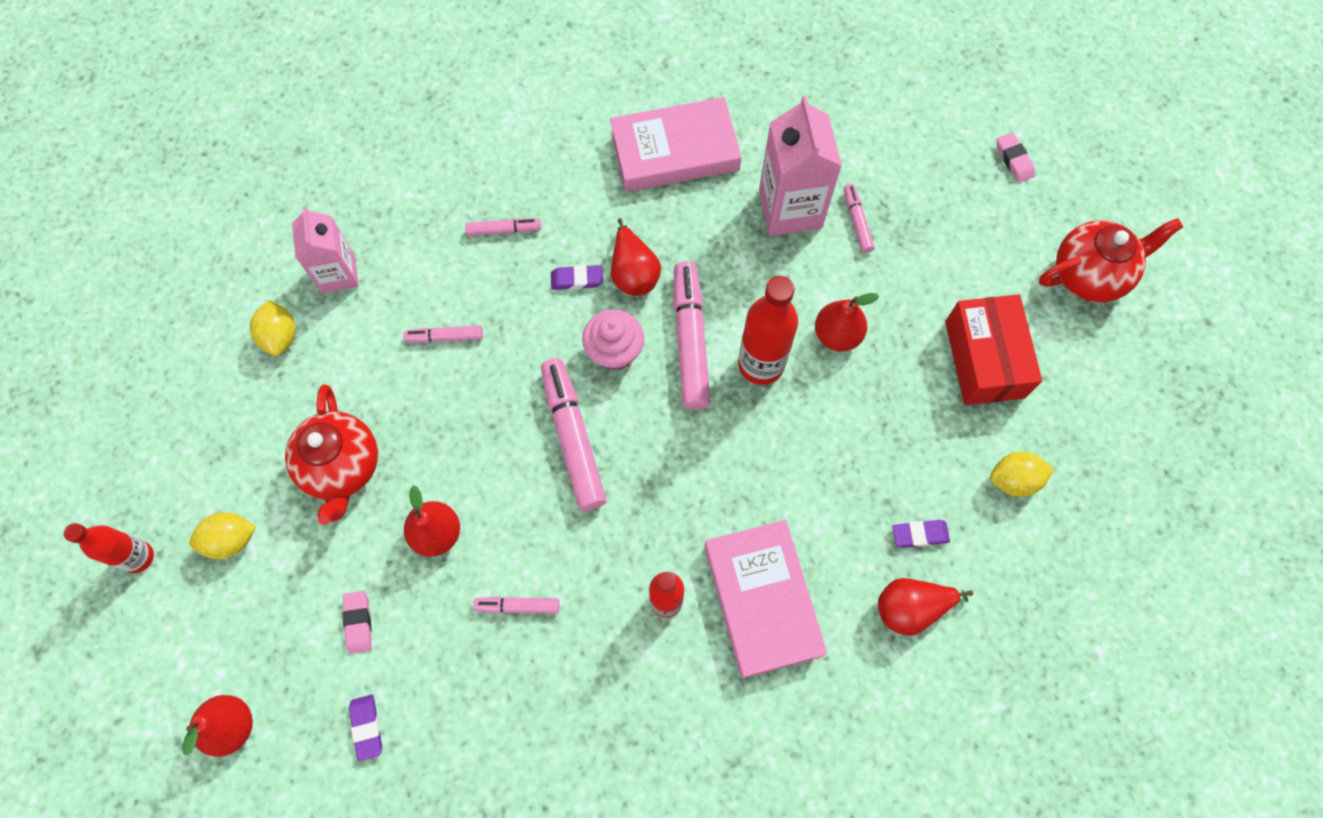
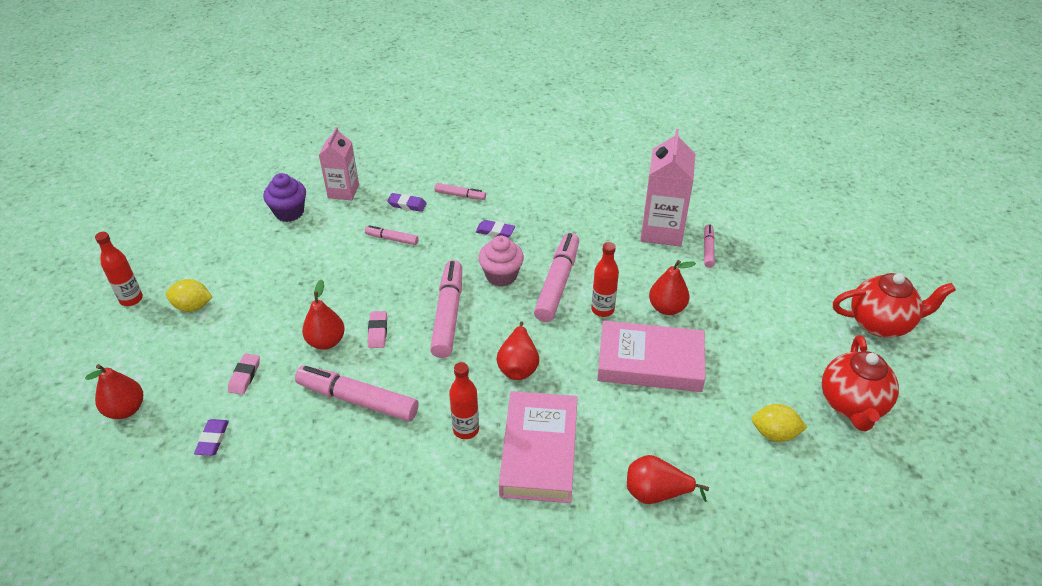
camera: 20 degrees right, 25 degrees down
(280, 336) = (289, 212): yellow lemon -> purple cupcake
(342, 467) = (286, 288): red teapot -> red teapot (852, 405)
(518, 606) = (357, 400): pink marker -> pink marker, size x1.96
(633, 273) = (535, 237): red pear -> red pear (518, 365)
(675, 151) = (594, 183): pink book -> pink book (650, 362)
(761, 364) = (602, 309): red bottle -> red bottle, size x0.65
(919, 534) = (682, 446): purple eraser -> purple eraser (407, 204)
(984, 359) = (776, 351): red box -> none
(1014, 160) = (841, 244): pink eraser -> pink eraser (378, 332)

